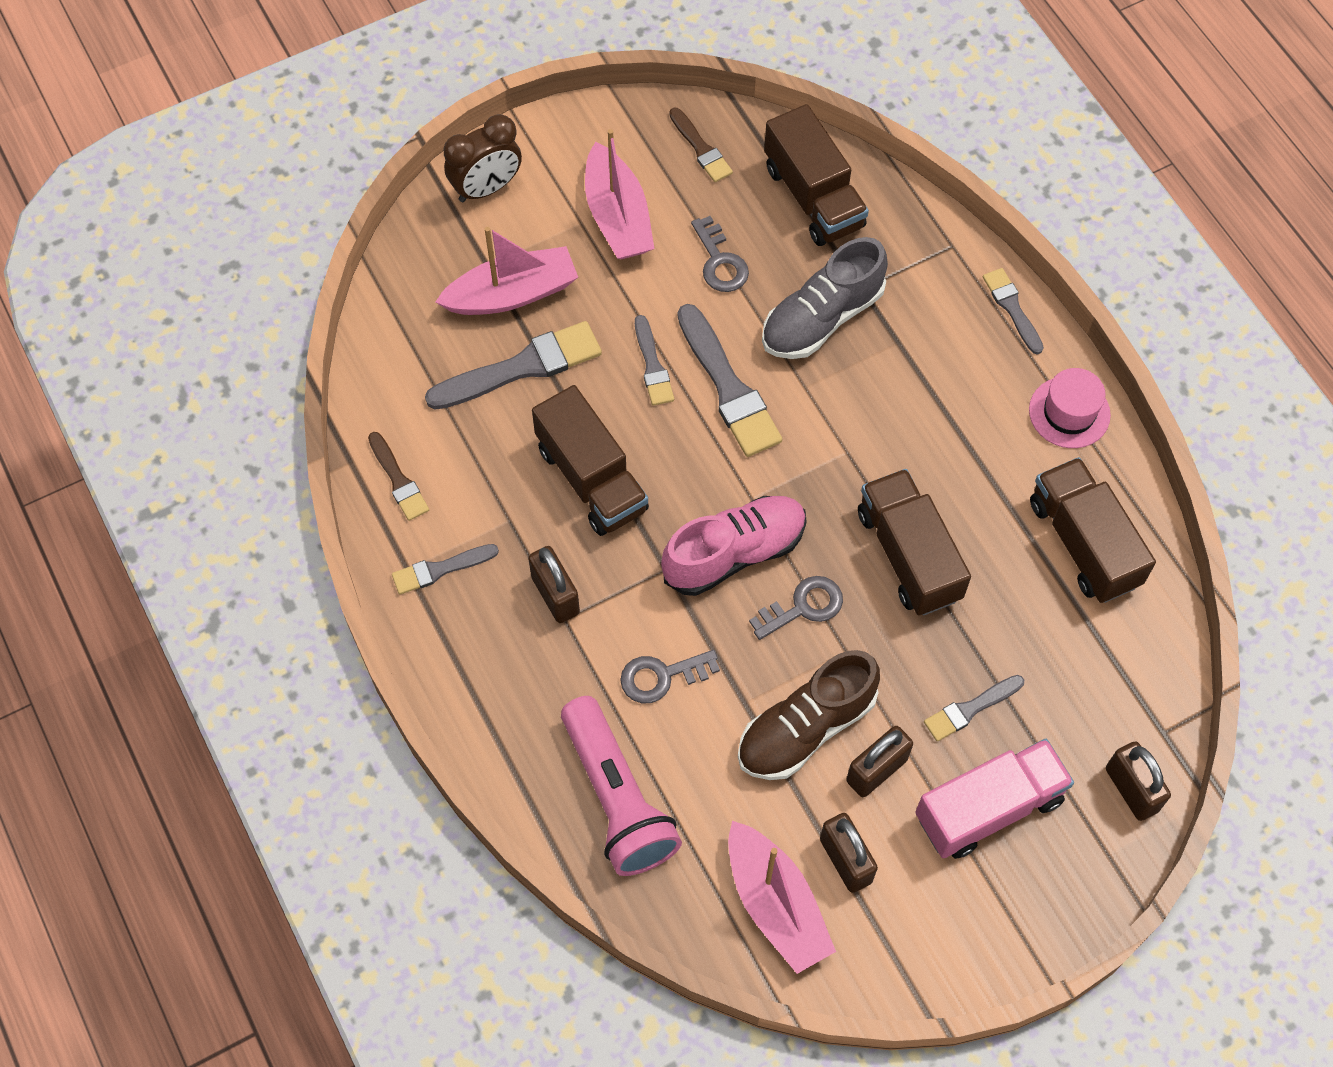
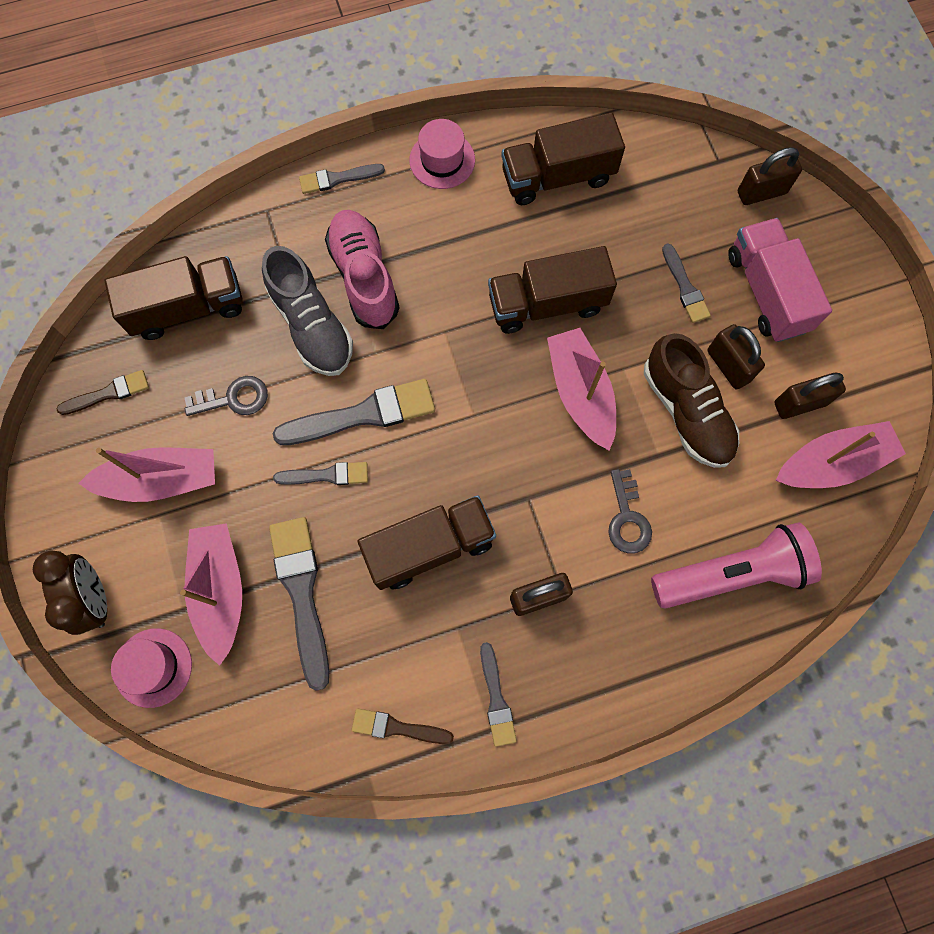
camera: 80 degrees left, 10 degrees up
(398, 480) = (397, 727): brown brush -> brown brush turned 150 degrees counterclockwise
(427, 253) = (153, 667): none -> pink hat
(734, 553) = (523, 439): pink shoe -> pink shoe (364, 277)
(803, 607) = (580, 393): grey key -> pink boat

